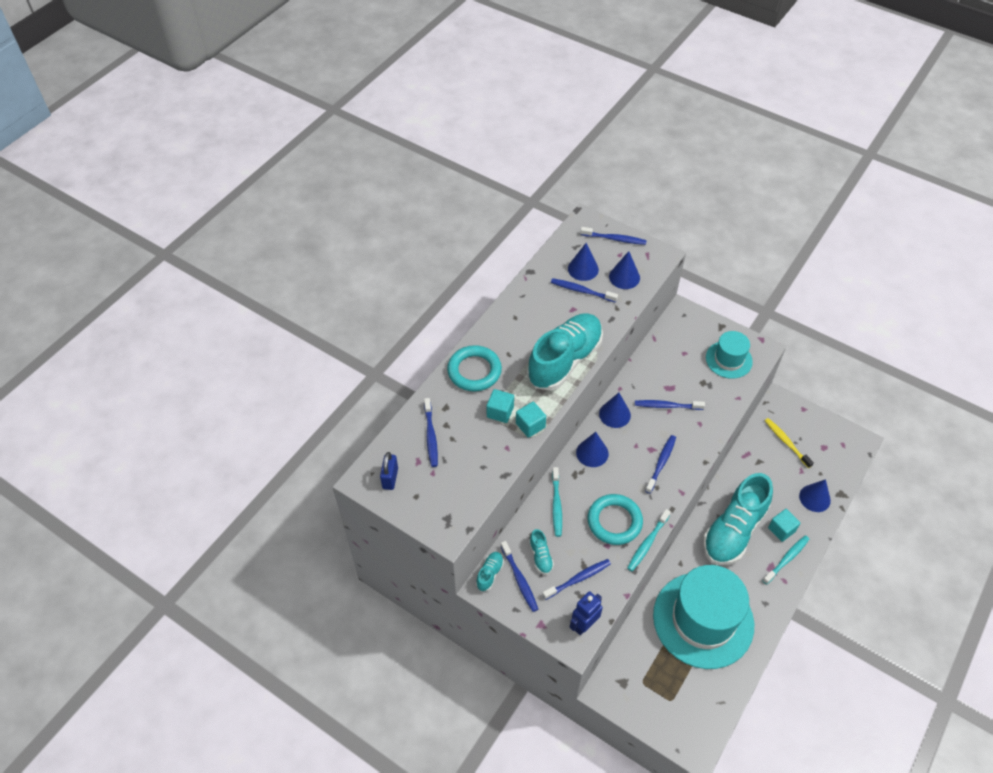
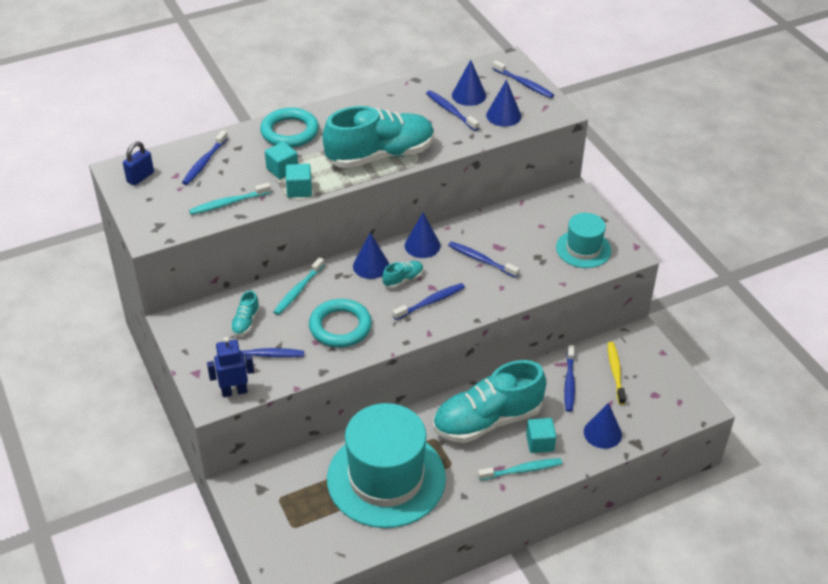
camera: 30 degrees right, 10 degrees down
(490, 574) = (188, 314): turquoise shoe -> turquoise shoe (403, 279)
(519, 579) = (210, 330): blue toothbrush -> blue toothbrush (569, 382)
(647, 543) = (355, 357): turquoise toothbrush -> turquoise toothbrush (228, 203)

